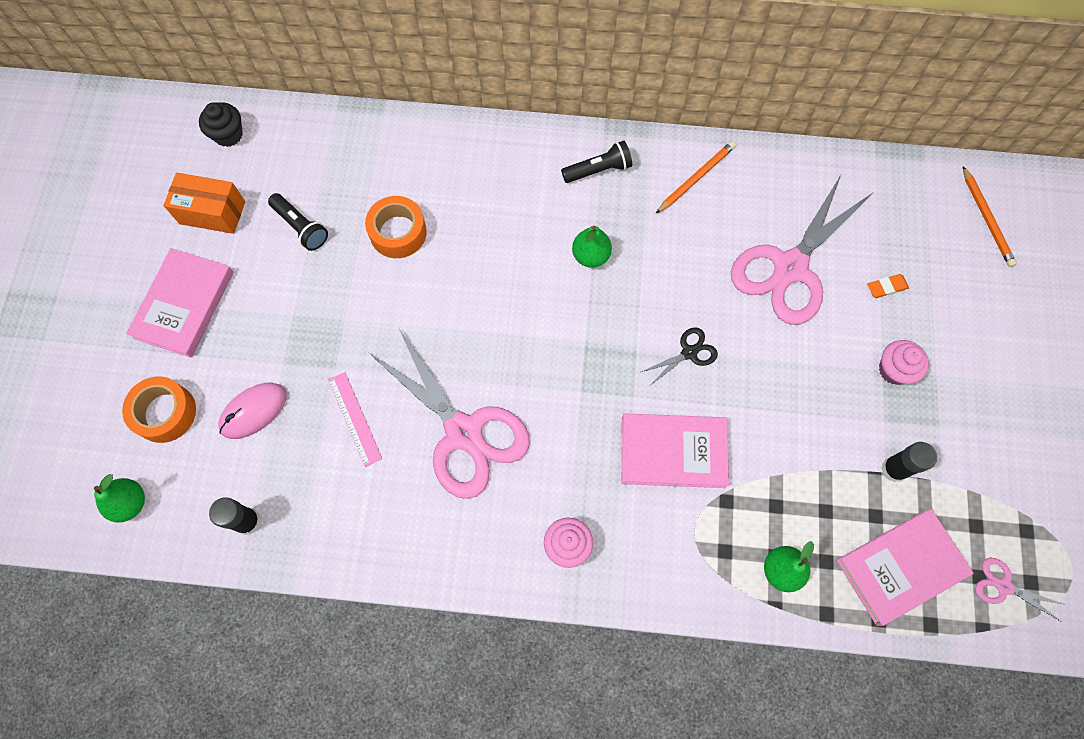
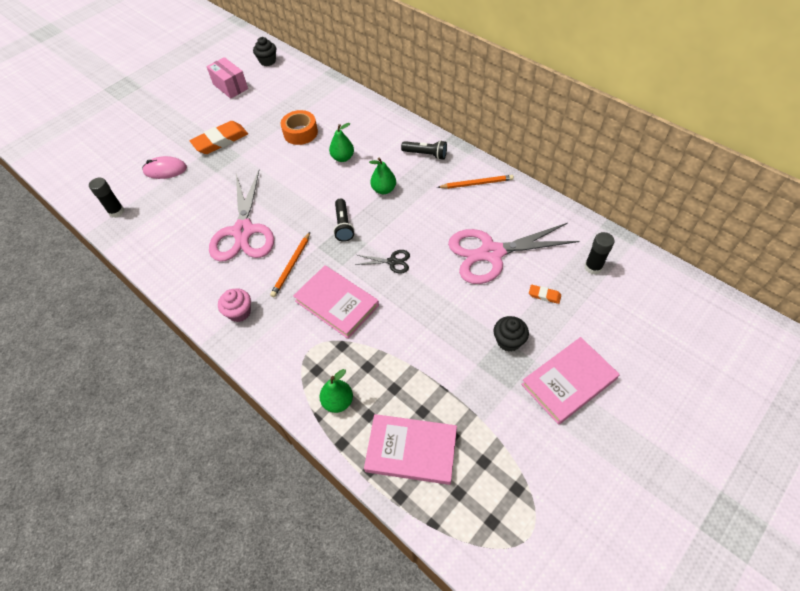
camera: 40 degrees right, 15 degrees down
(130, 503) = (82, 177): green pear -> green pear (343, 158)
(165, 413) = (131, 151): orange tape -> none
(184, 305) = (182, 115): pink book -> pink book (568, 382)
(212, 212) = (230, 86): orange box -> pink box
(291, 314) = (220, 141): none -> orange eraser
(301, 227) = (260, 110): black flashlight -> black flashlight (343, 225)
(354, 418) = (202, 197): pink ruler -> none
(894, 370) = (508, 341): pink cupcake -> black cupcake
(894, 469) = (458, 394): black glue stick -> black glue stick (593, 267)
(986, 219) = (649, 296): orange pencil -> orange pencil (291, 266)
(1003, 586) = (470, 510): pink scissors -> none

